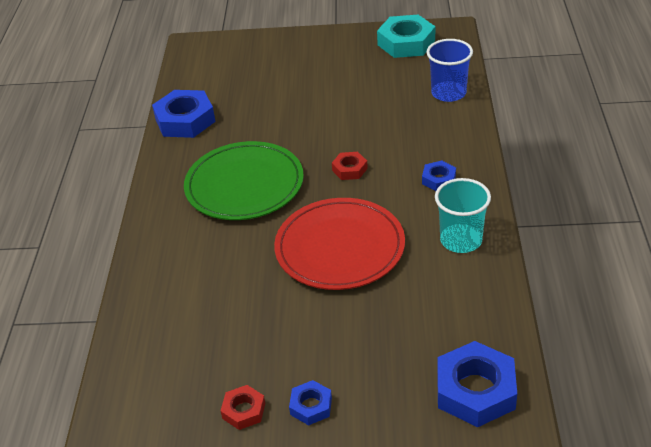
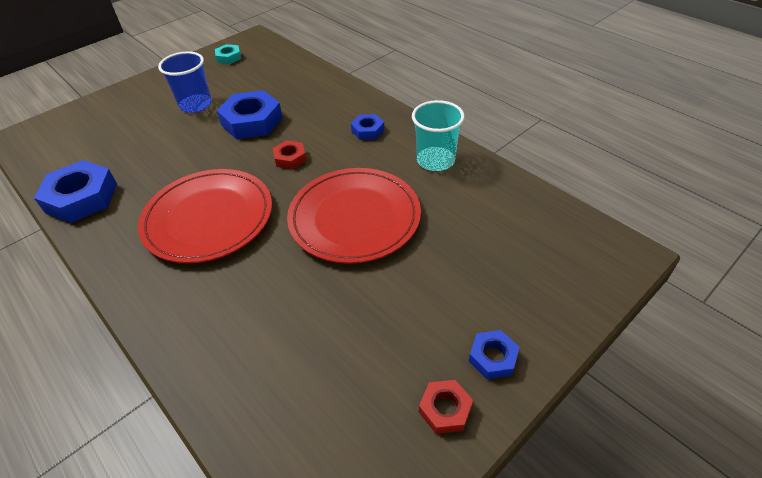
camera: 45 degrees left, 5 degrees up
(244, 185) = (208, 218): green plate -> red plate
(406, 43) = (229, 57): turquoise nut -> turquoise nut, size x0.52
(448, 93) = (302, 74): blue cup -> blue cup (196, 105)
(475, 390) = (582, 253): blue nut -> blue nut (252, 121)

